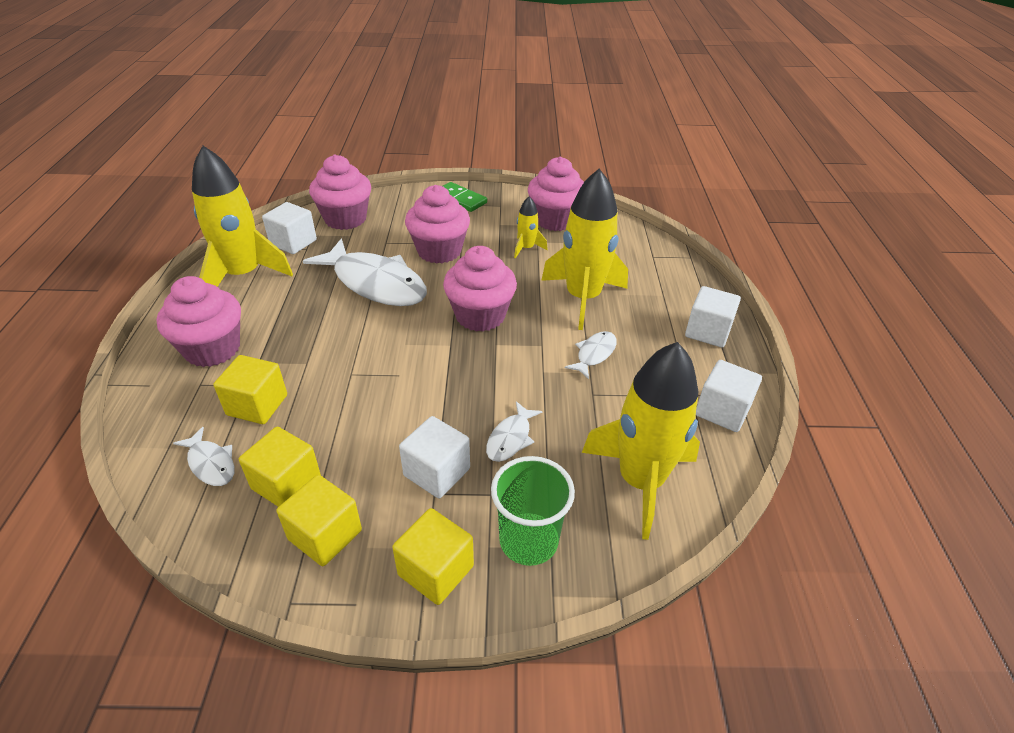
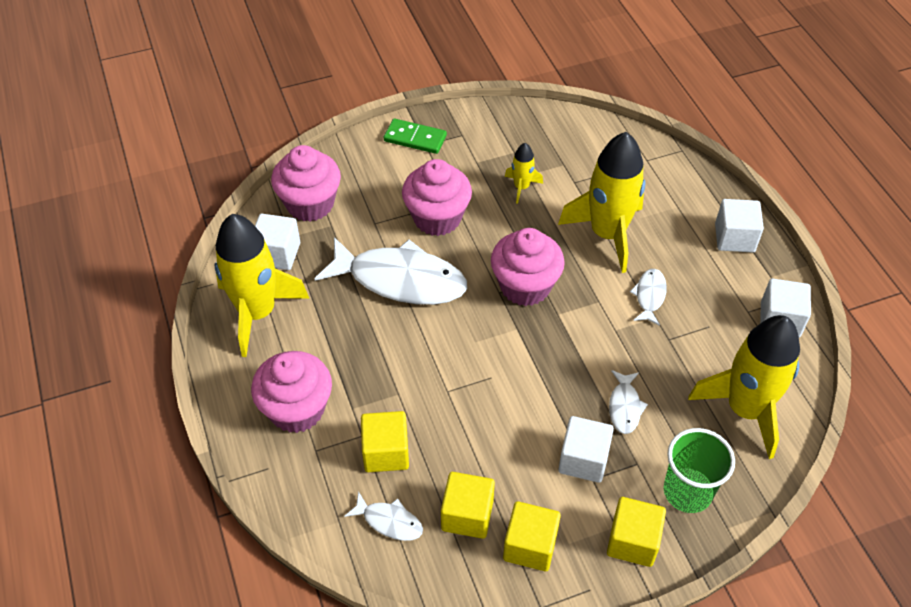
camera: 20 degrees left, 10 degrees up
(555, 220) = (529, 140): pink cupcake -> none

